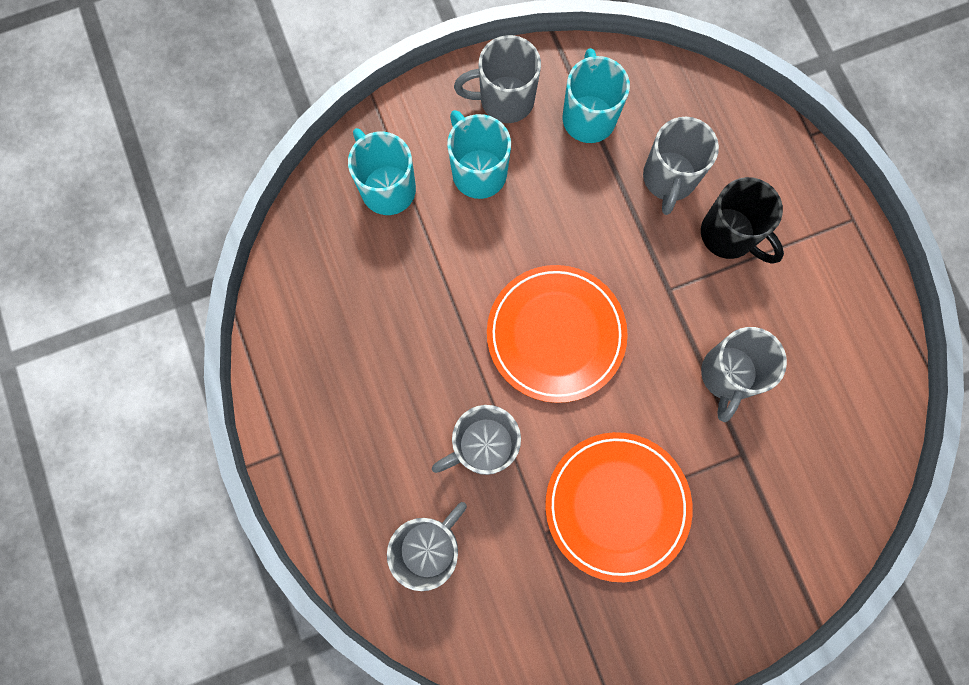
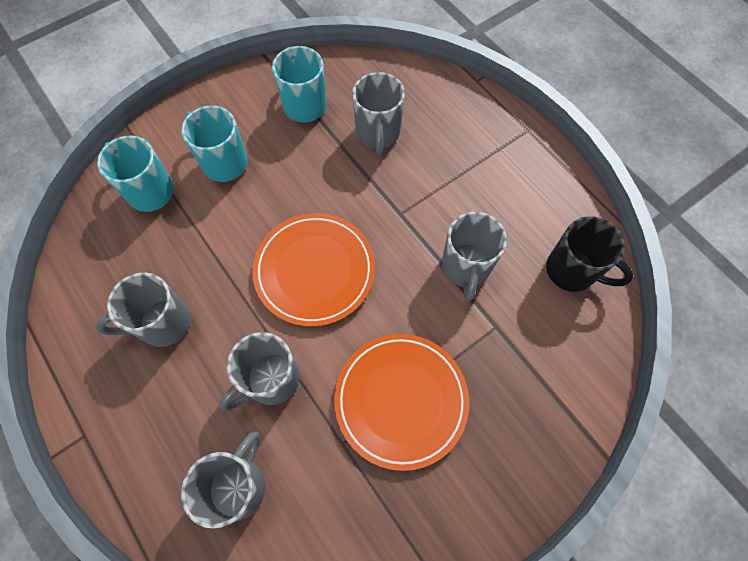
camera: 15 degrees left, 10 degrees down
(504, 100) = (235, 107): grey mug -> grey mug (163, 323)
(729, 235) = (436, 162): black mug -> black mug (572, 271)

